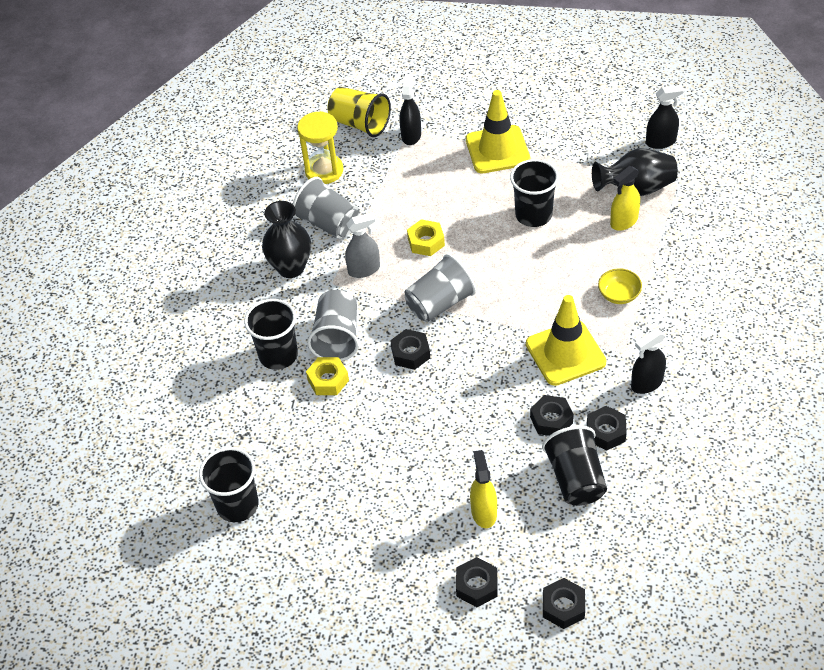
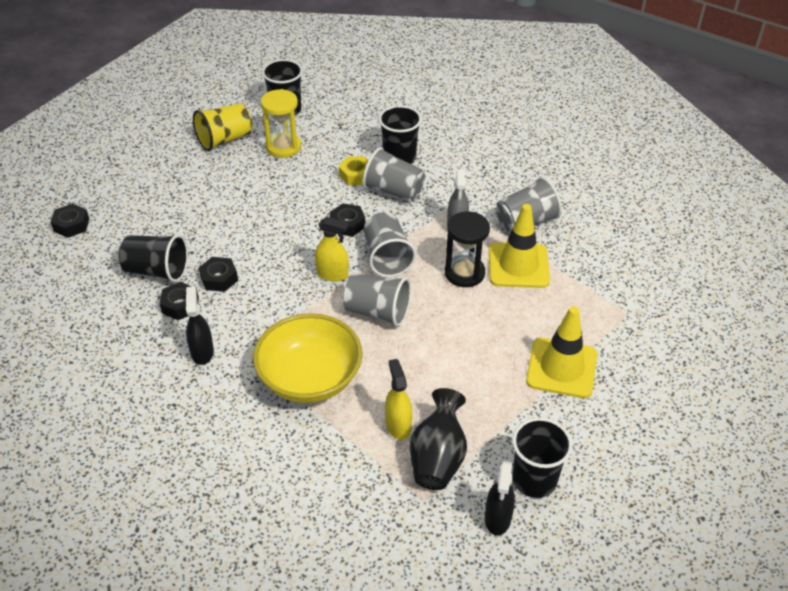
camera: 110 degrees right, 5 degrees down
(291, 268) = (487, 187): black vase -> none
(324, 171) = (597, 238): yellow hourglass -> yellow hourglass (283, 147)
(360, 124) = (653, 280): yellow cup -> yellow cup (225, 139)
(411, 135) = (618, 311): black spray bottle -> none
(426, 242) = (464, 273): yellow nut -> black hourglass
(476, 586) = (127, 191): black nut -> none
(484, 512) = (176, 214): yellow spray bottle -> yellow spray bottle (332, 274)
(513, 282) = (377, 312): none -> grey cup
(533, 215) = (452, 359): black cup -> black cup (534, 480)
(565, 353) = (275, 314): yellow traffic cone -> yellow traffic cone (518, 265)
(619, 295) = (310, 378): yellow bowl -> yellow bowl, size x2.34

